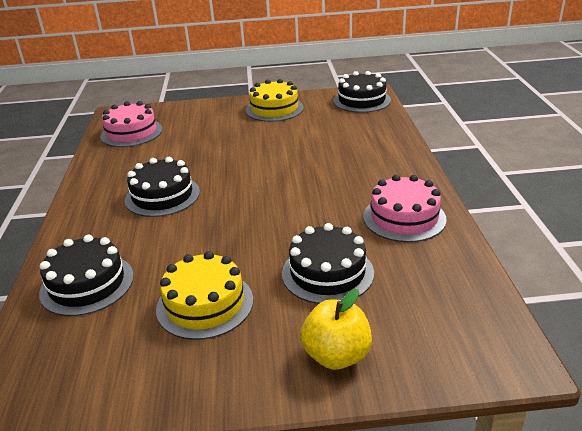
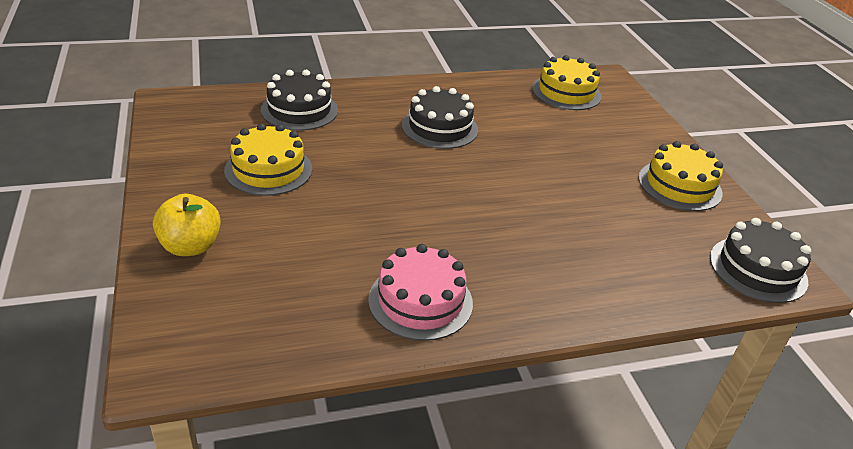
camera: 75 degrees right, 5 degrees up
(131, 133) = (566, 92): pink cake -> yellow cake
(327, 273) = (310, 239): black cake -> none

